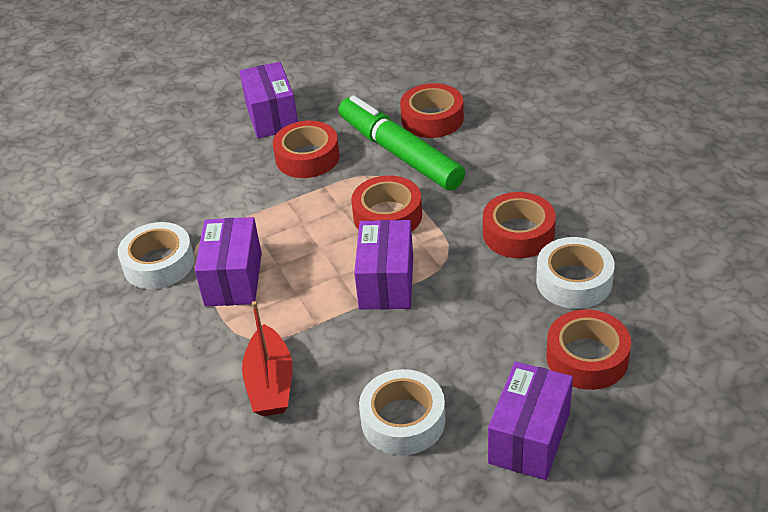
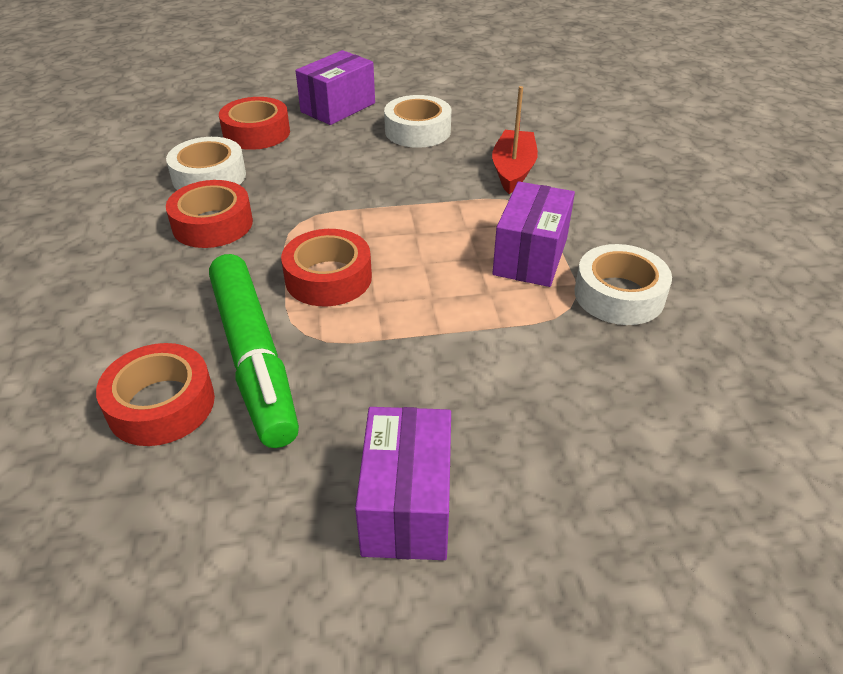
camera: 165 degrees left, 0 degrees up
(307, 157) = (383, 393): red tape -> none
(386, 282) = (373, 215): purple box -> none

